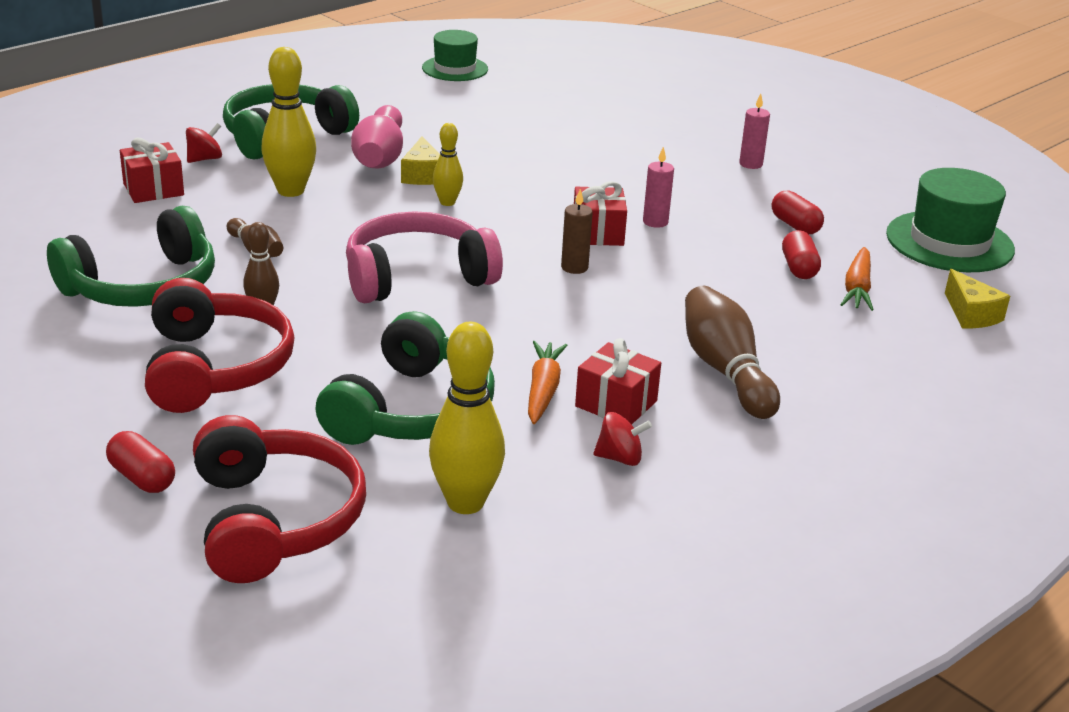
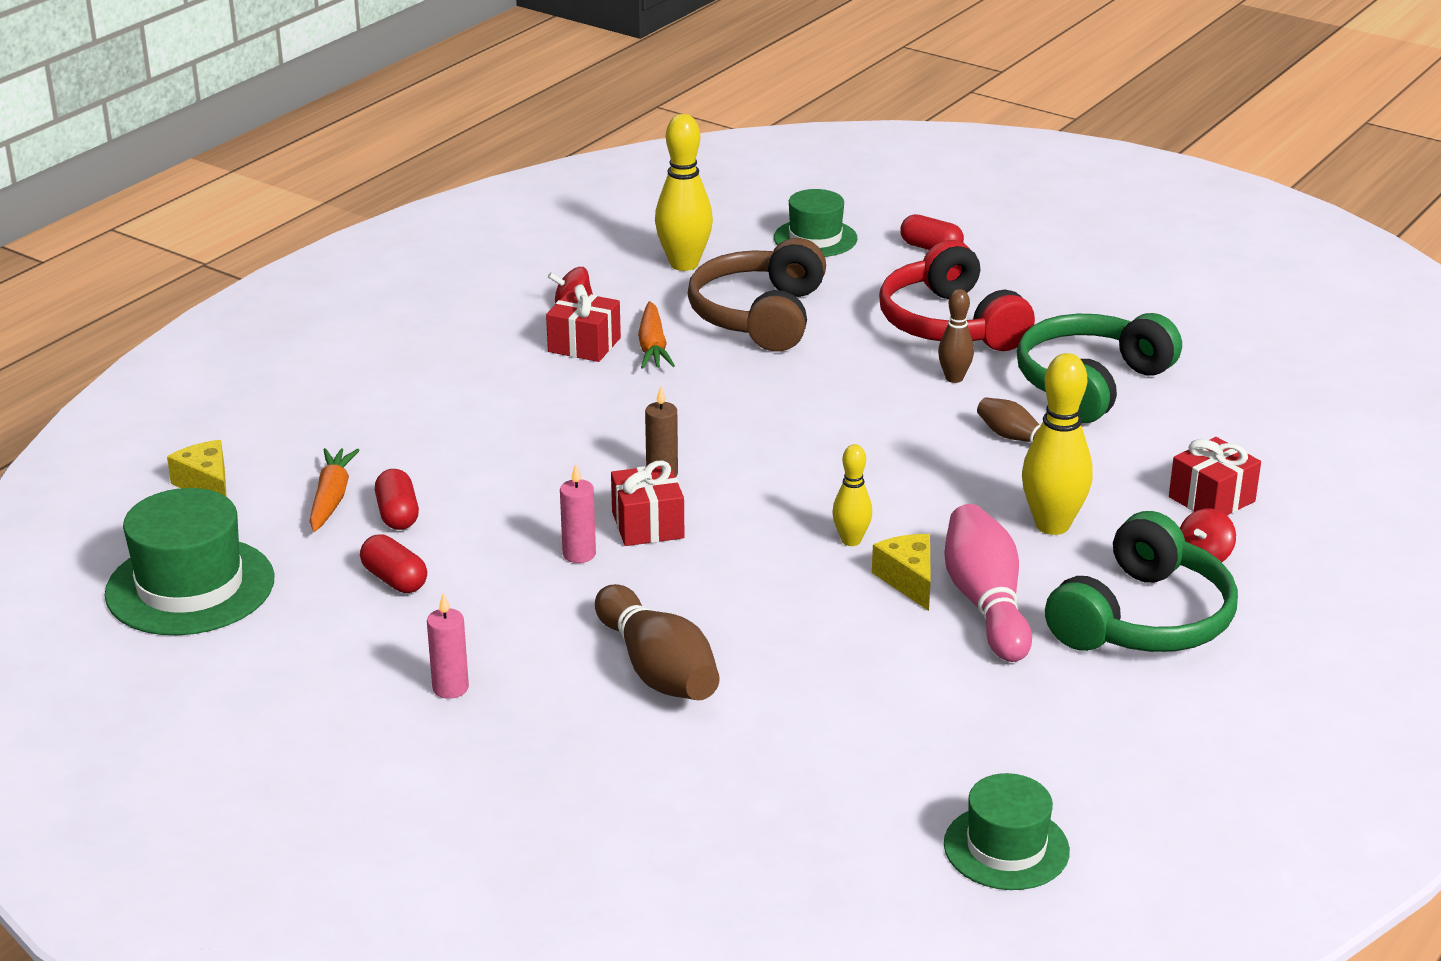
camera: 170 degrees right, 0 degrees up
(274, 520) = (815, 238): red headphones -> green hat
(412, 410) = (759, 316): green headphones -> brown headphones
(417, 277) = (828, 436): pink headphones -> none
(725, 370) = (485, 387): brown bowling pin -> brown bowling pin (657, 670)

